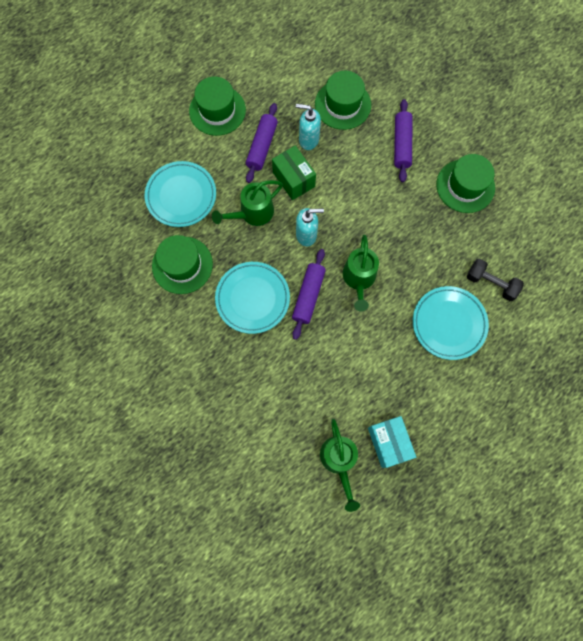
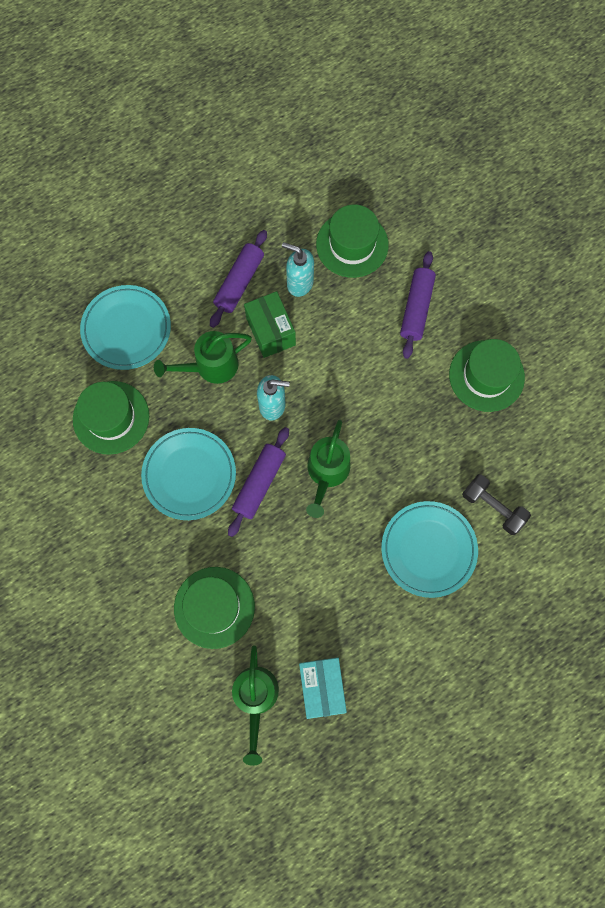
camera: 10 degrees right, 0 degrees up
(217, 110) = (193, 227): green hat -> green hat (214, 607)

